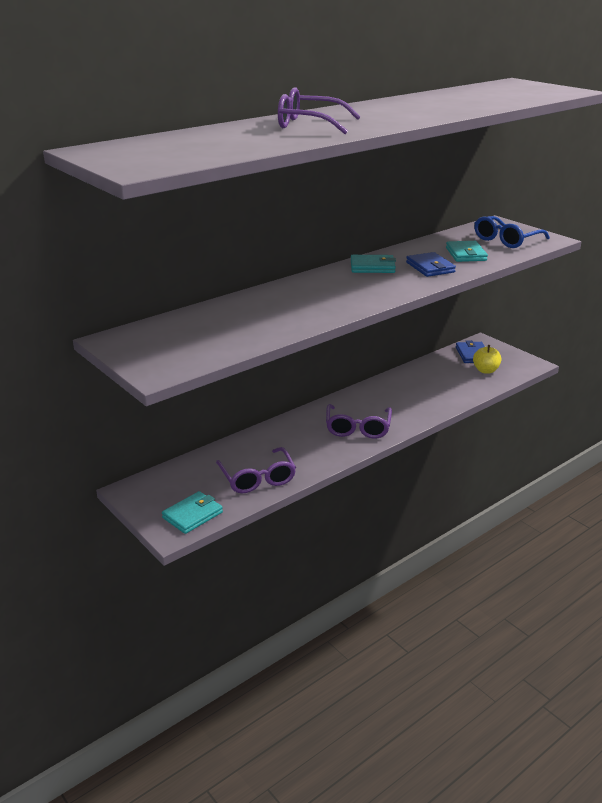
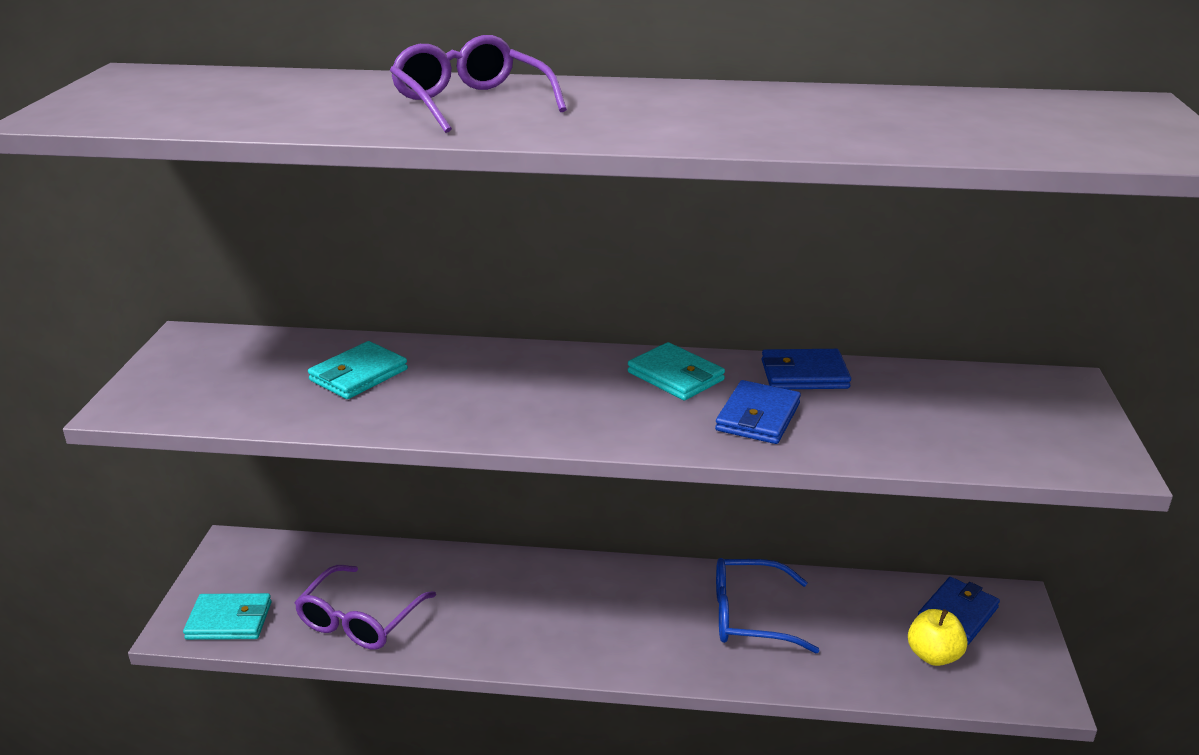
camera: 45 degrees right, 0 degrees up
(358, 428) = (583, 629): purple glasses -> none
(414, 249) = (804, 374): none -> blue wallet
(466, 254) = (870, 420): turquoise wallet -> turquoise wallet (359, 375)
(506, 240) = (1007, 426): blue glasses -> blue glasses (749, 616)

